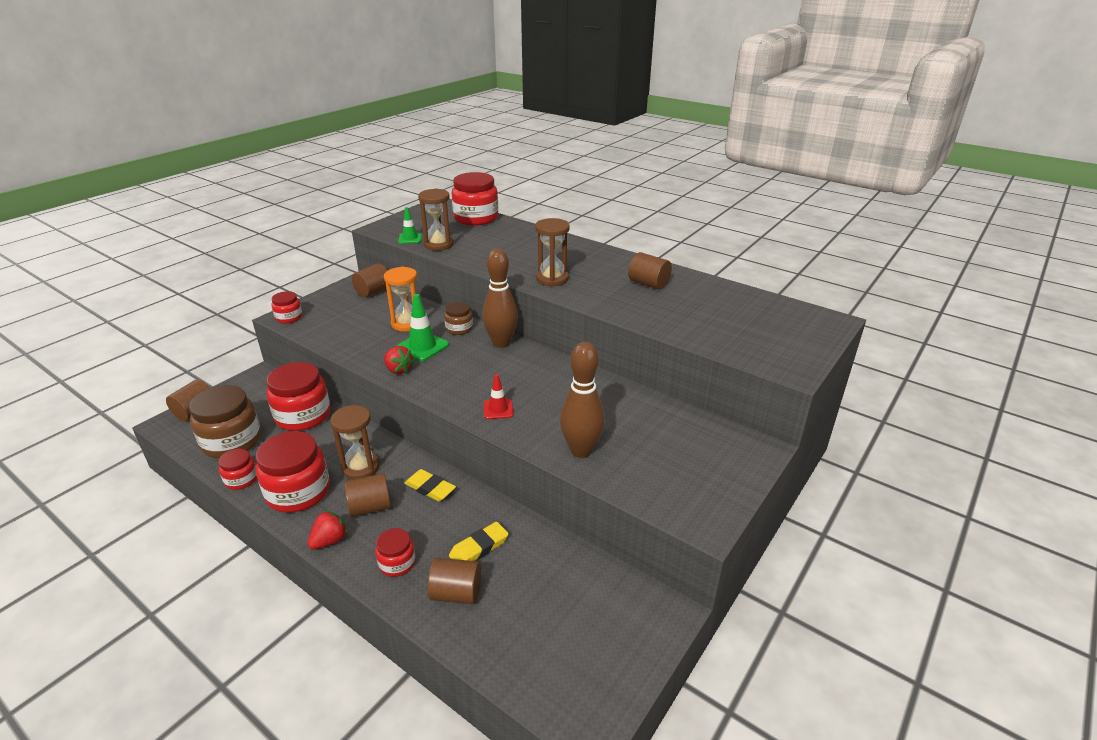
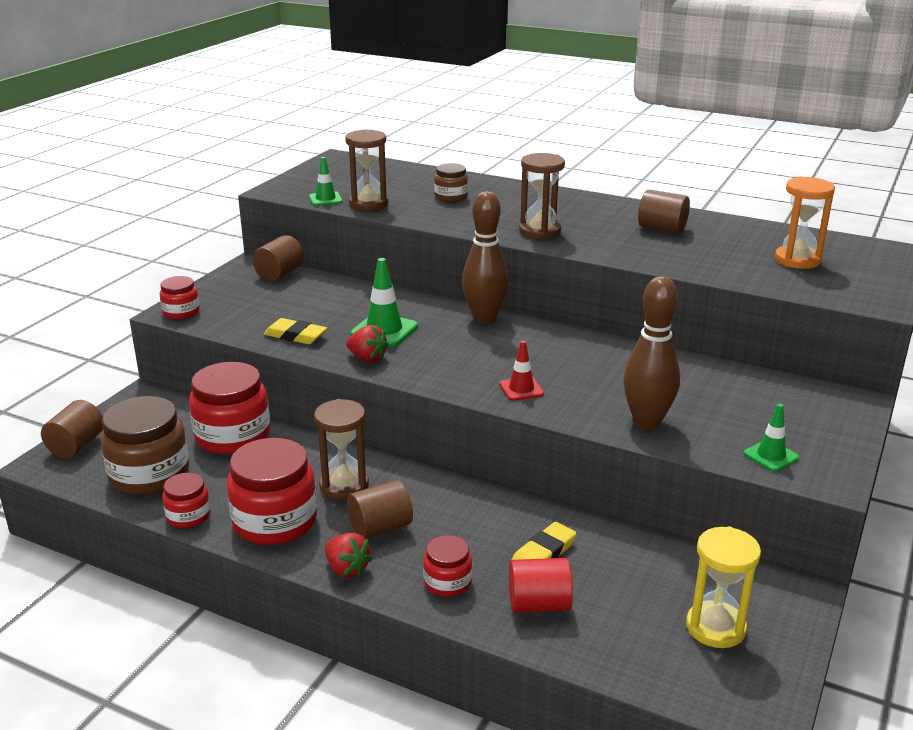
camera: 10 degrees left, 5 degrees down
(329, 541) = (347, 569): red strawberry -> red strawberry turned 105 degrees clockwise
(407, 324) = (348, 306): orange hourglass -> orange hourglass (797, 260)
(430, 488) = (447, 498): yellow eraser -> yellow eraser (295, 336)
(456, 593) = (539, 604): brown cylinder -> red cylinder
(459, 329) = (421, 307): brown jar -> brown jar (451, 197)
(476, 218) = (398, 171): red jar -> none
(585, 636) = (715, 627): none -> yellow hourglass
(666, 495) = (771, 456): none -> green traffic cone

